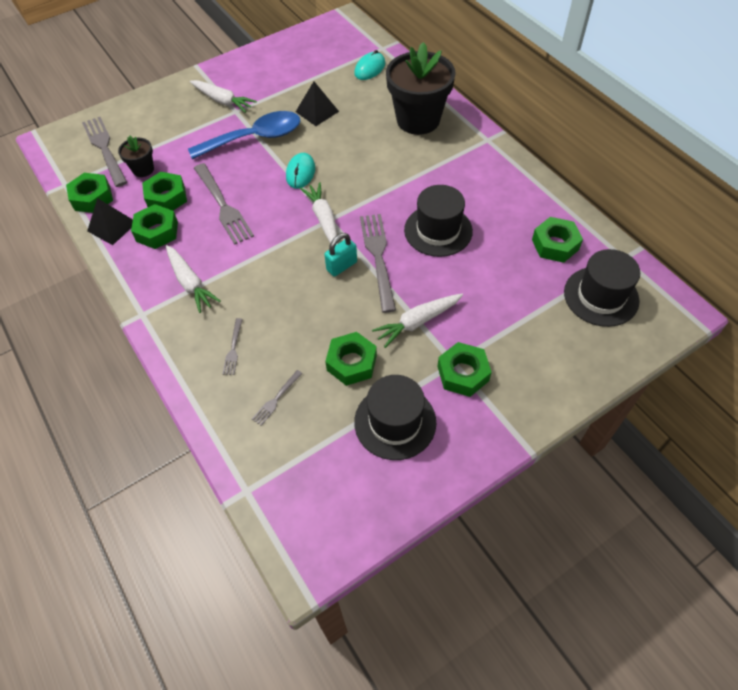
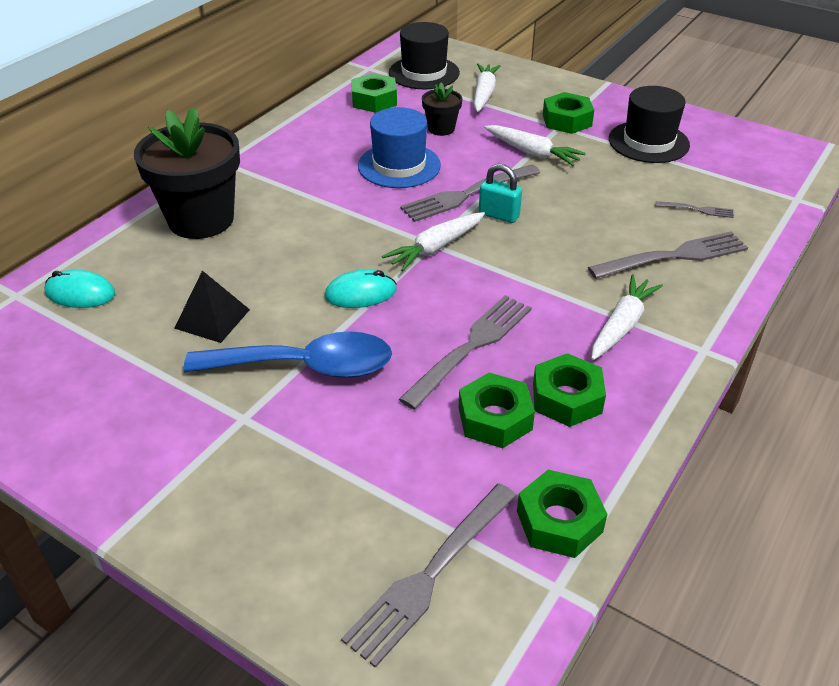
camera: 115 degrees left, 15 degrees down
(112, 226) = (597, 458): black pyramid -> none
(143, 169) = (451, 481): black flower pot -> black flower pot (441, 129)
(223, 101) = (218, 448): white carrot -> white carrot (484, 94)
(233, 349) = (673, 256): grey fork -> grey fork, size x2.07
(255, 138) = (306, 366): blue spoon -> blue spoon turned 135 degrees clockwise
(351, 363) = (613, 178): green nut -> none
(438, 230) = (399, 165): black hat -> blue hat

